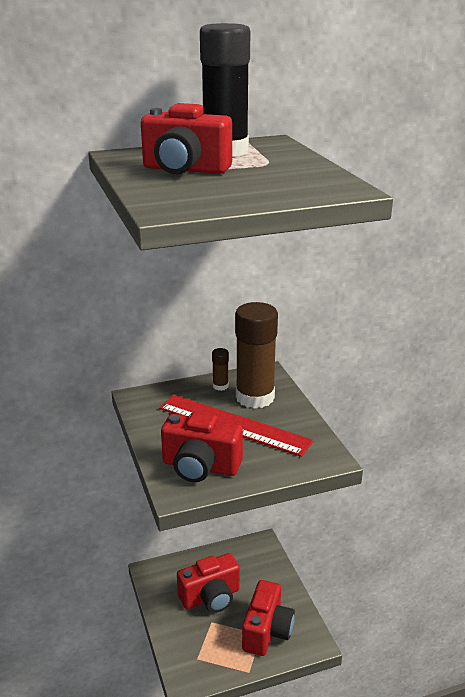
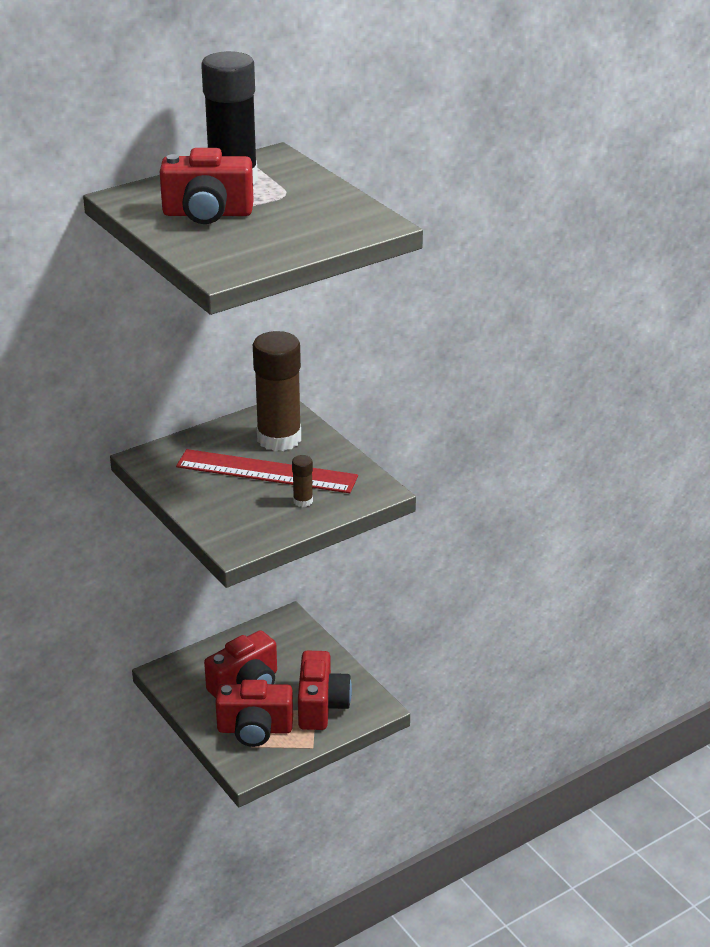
camera: 15 degrees left, 5 degrees up
(200, 467) = (248, 519): red camera -> red camera (255, 729)
(220, 386) = (235, 432): brown glue stick -> brown glue stick (303, 501)

